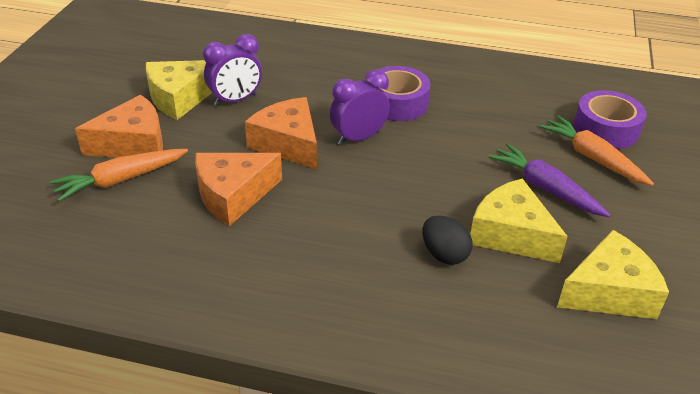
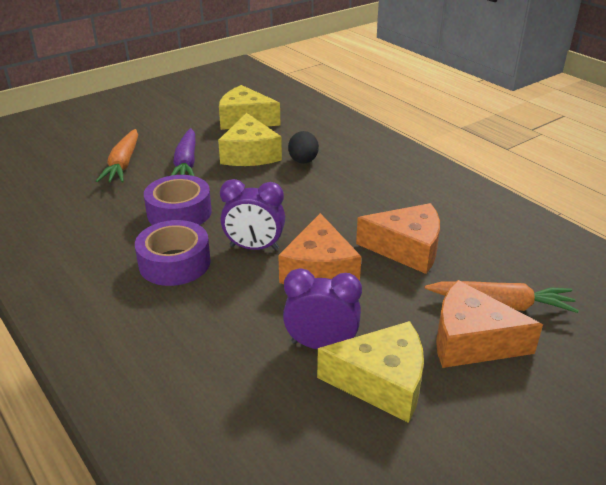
camera: 140 degrees left, 5 degrees down
(606, 129) = (74, 173): purple tape -> purple tape (179, 212)

